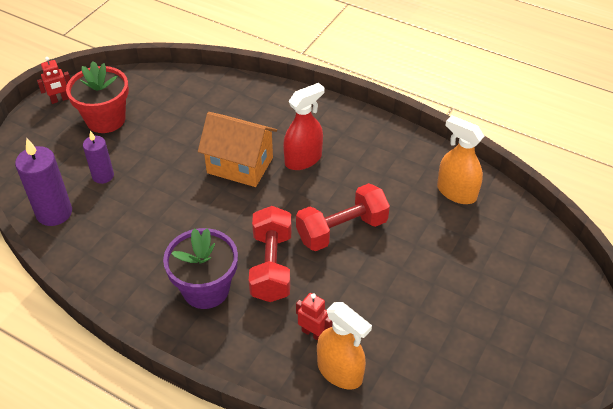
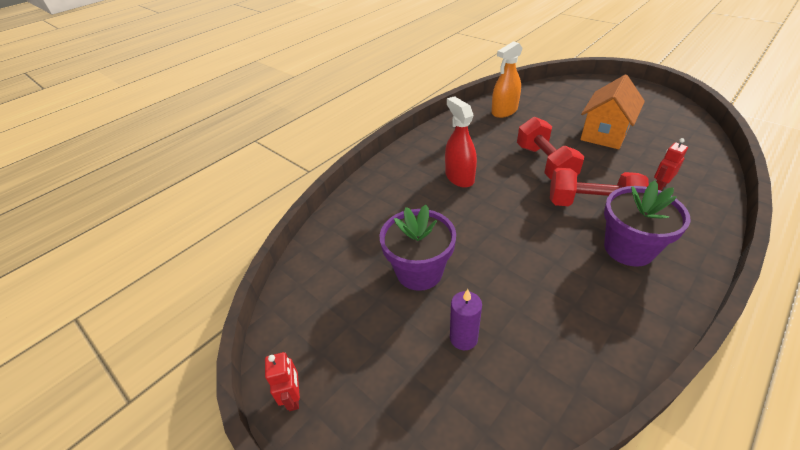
camera: 75 degrees left, 5 degrees down
(54, 213) = (529, 398): purple candle -> none
(106, 119) = (357, 335): red flower pot -> none
(168, 144) = (419, 271): none -> purple flower pot
(240, 165) = (461, 217): orange house -> orange house (604, 134)
(340, 371) = (692, 176): orange spray bottle -> none

